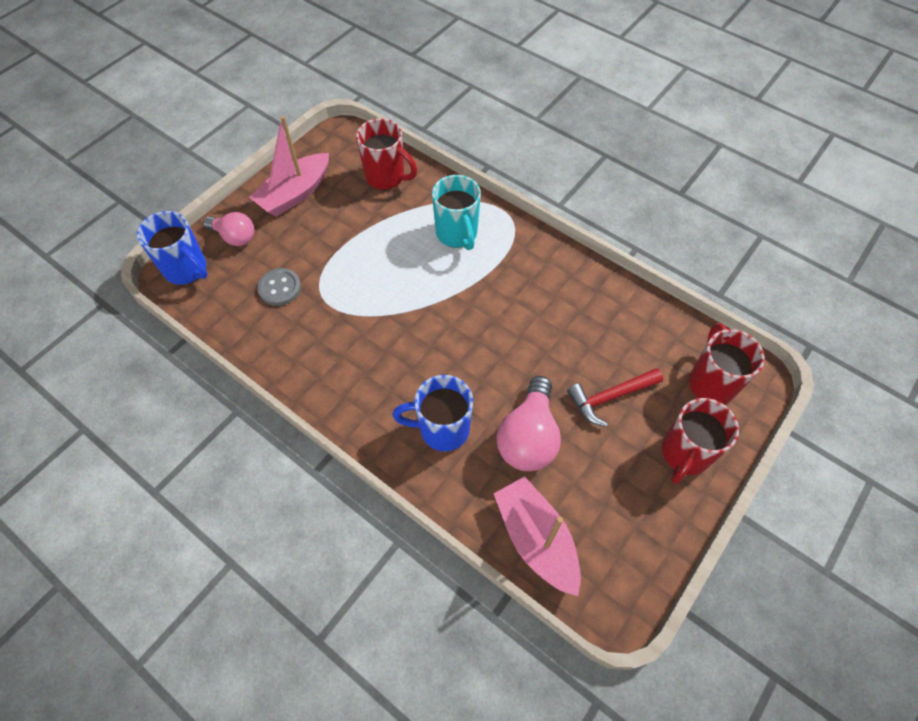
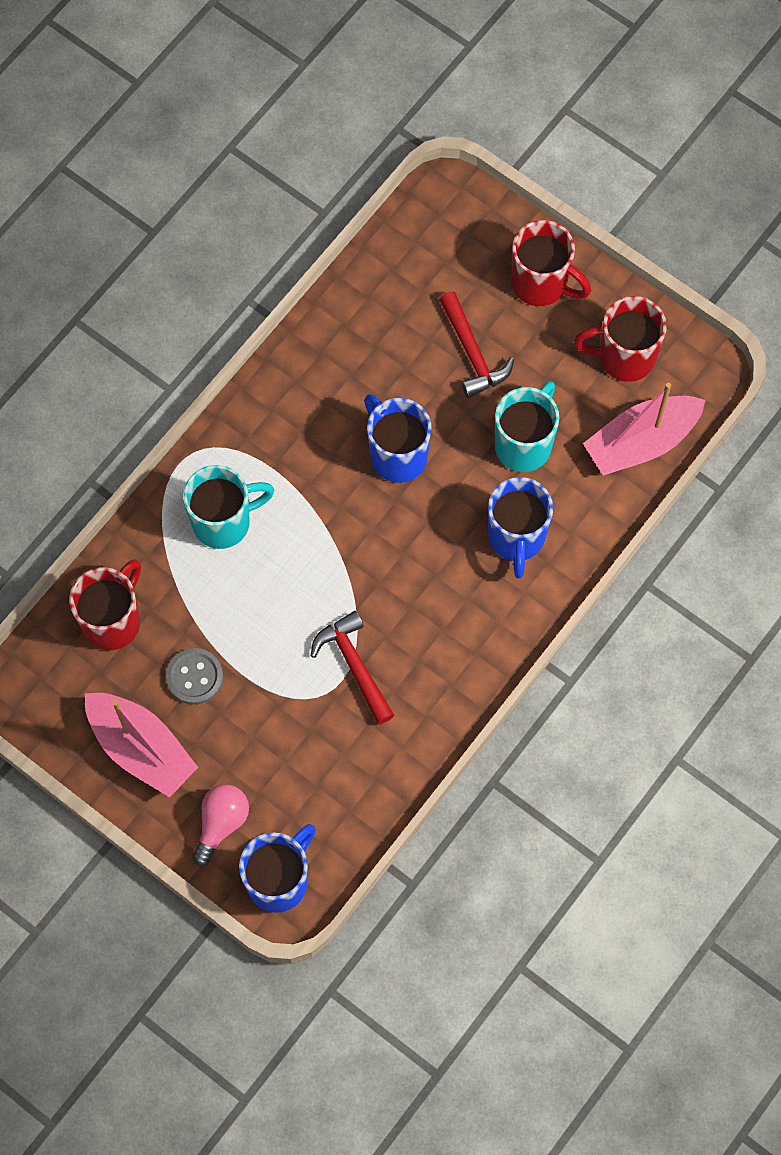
camera: 90 degrees left, 10 degrees up
(279, 288) = (312, 749): grey button -> grey button (194, 677)
(341, 314) = (354, 665): none -> red hammer
(514, 342) = (397, 455): none -> blue mug
(528, 437) = (524, 444): pink light bulb -> turquoise mug
(711, 382) = (452, 242): red mug -> red mug (624, 357)

